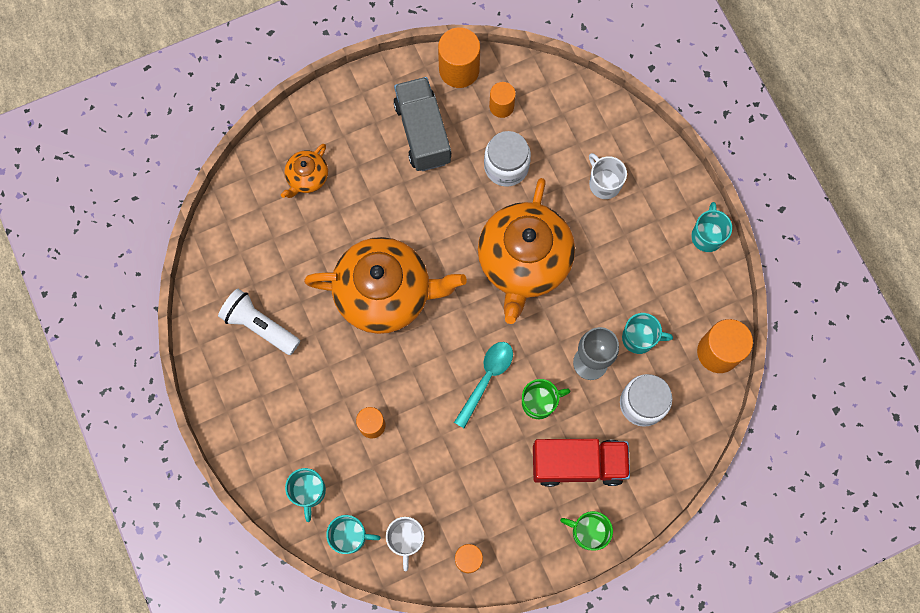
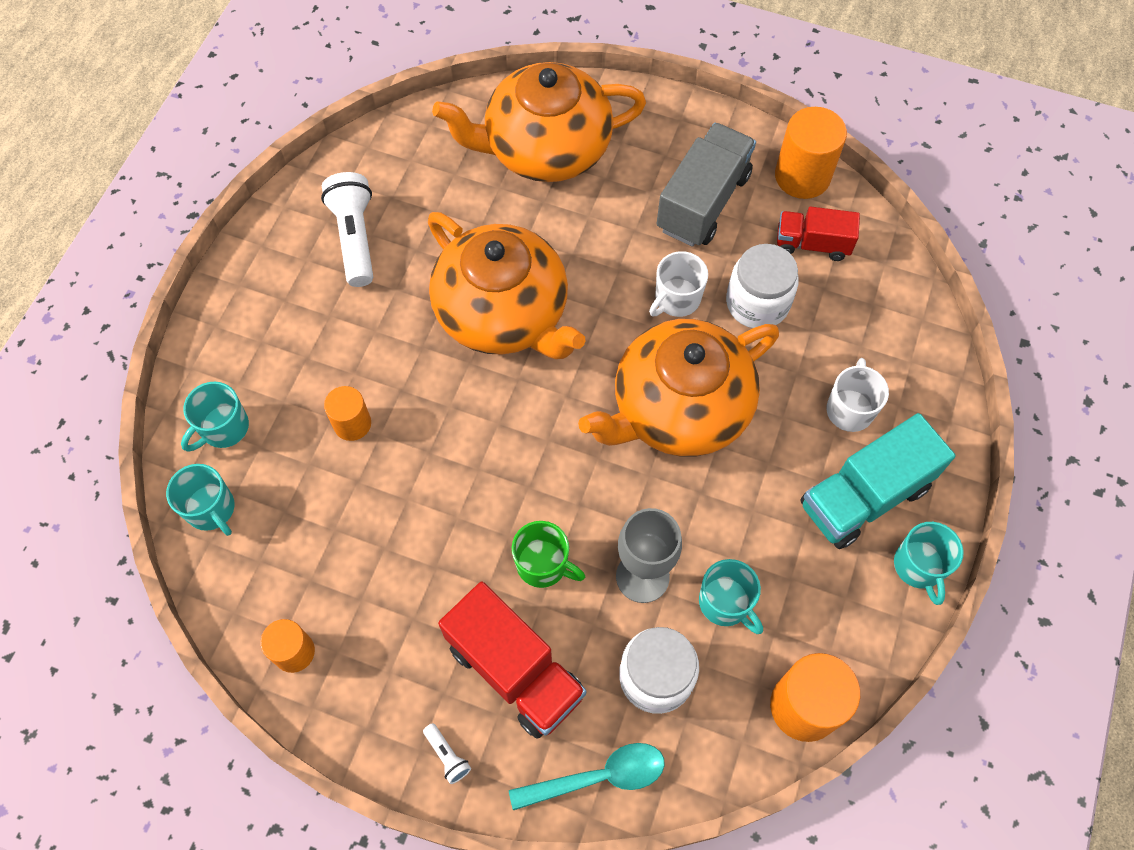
camera: 45 degrees right, 10 degrees down
(307, 177) = (545, 149): orange teapot -> orange teapot, size x2.16
(406, 539) = (258, 567): white mug -> white mug (676, 299)
(486, 379) = (514, 488): turquoise spoon -> turquoise spoon (598, 777)
(501, 106) = (812, 244): orange cylinder -> red truck
(588, 532) = (447, 755): green mug -> white flashlight
(651, 223) = (864, 496): none -> turquoise truck
(707, 235) = (919, 567): turquoise mug -> turquoise mug turned 120 degrees clockwise

